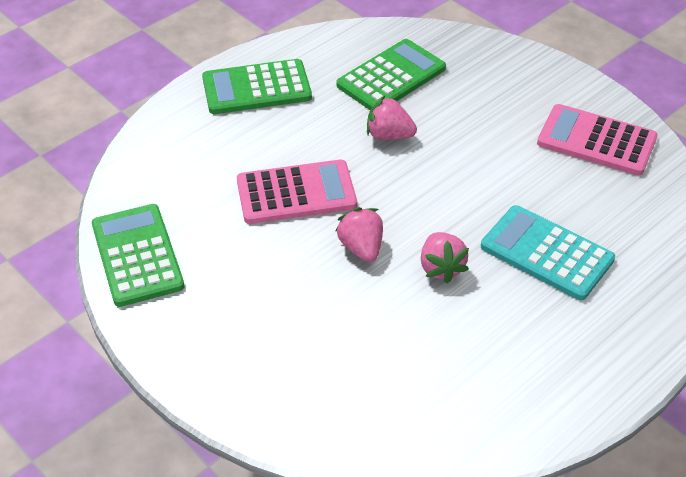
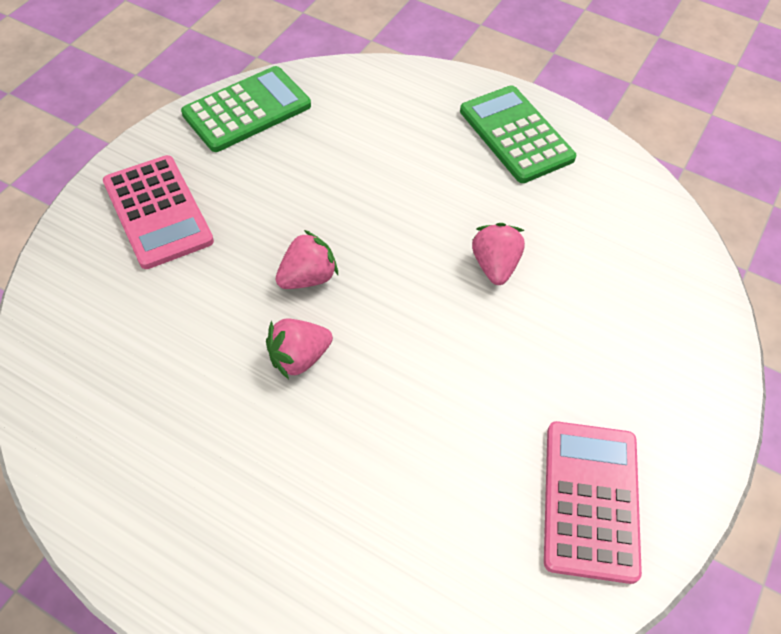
camera: 70 degrees right, 10 degrees up
(296, 193) = (370, 204): pink calculator -> pink calculator (157, 212)
(391, 77) = (598, 247): green calculator -> none
(547, 253) = (355, 467): turquoise calculator -> none

